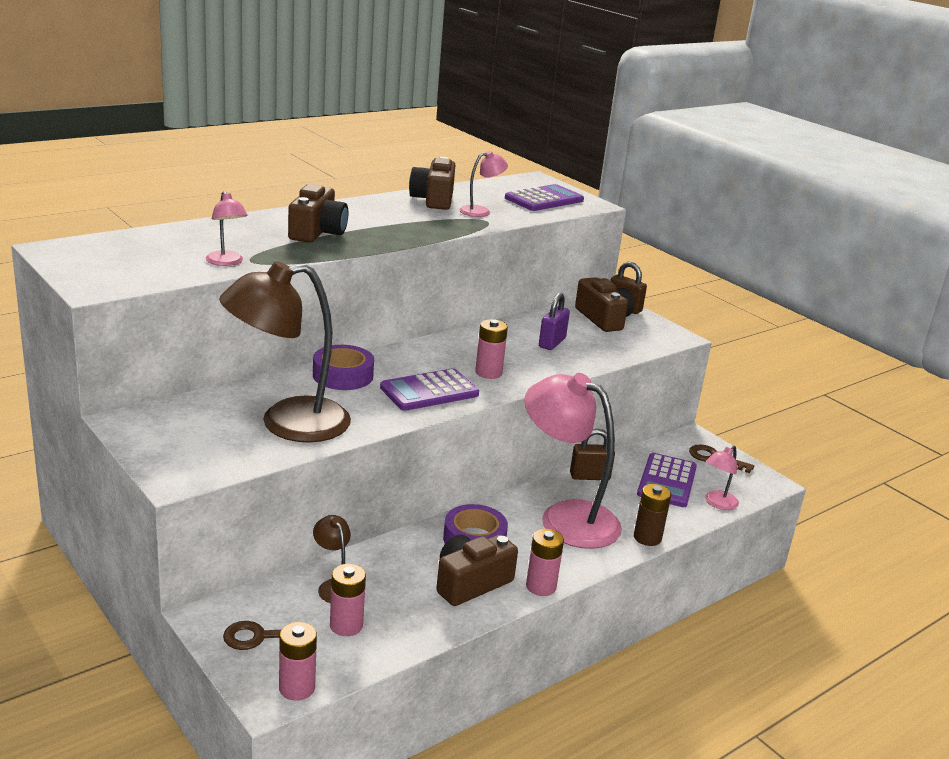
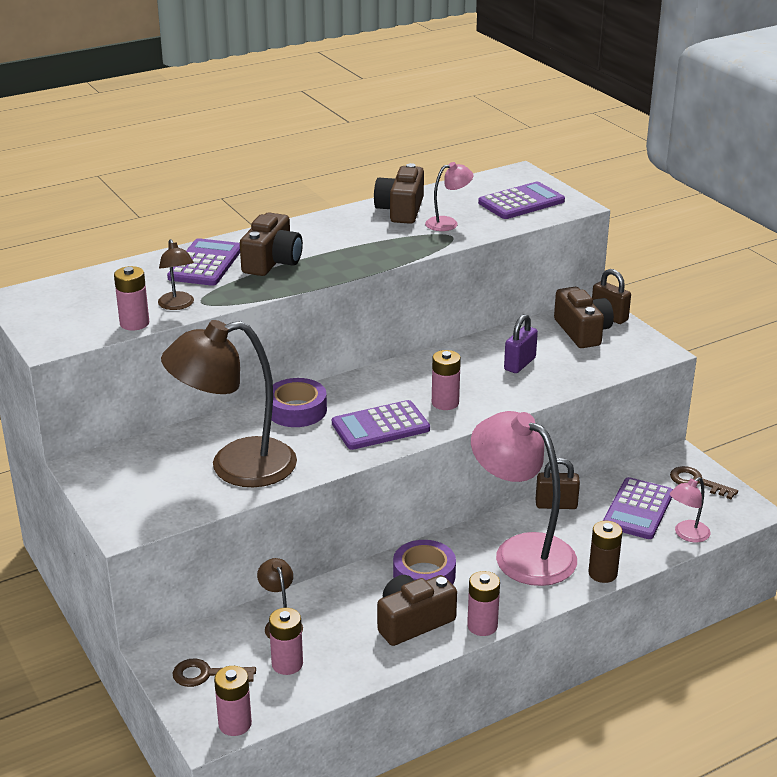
camera: 10 degrees right, 5 degrees up
(183, 275) = (134, 323): none -> pink battery
(226, 262) = (177, 305): pink lamp -> brown lamp
(250, 231) = (205, 264): none -> purple calculator

